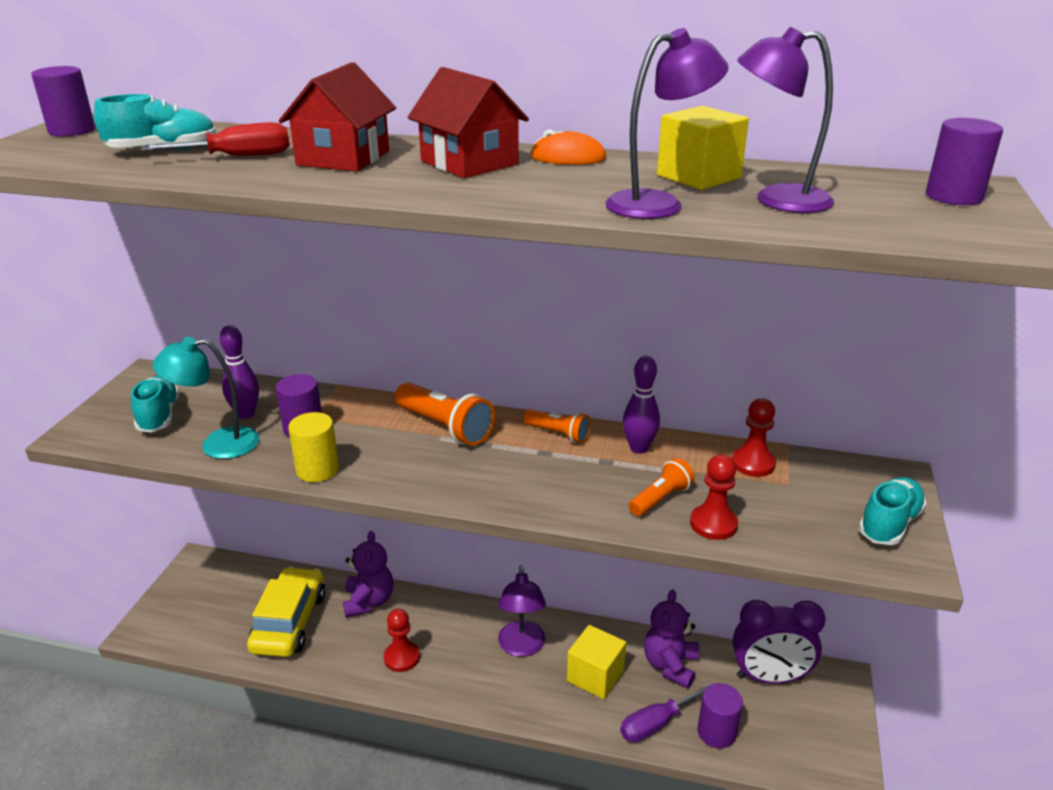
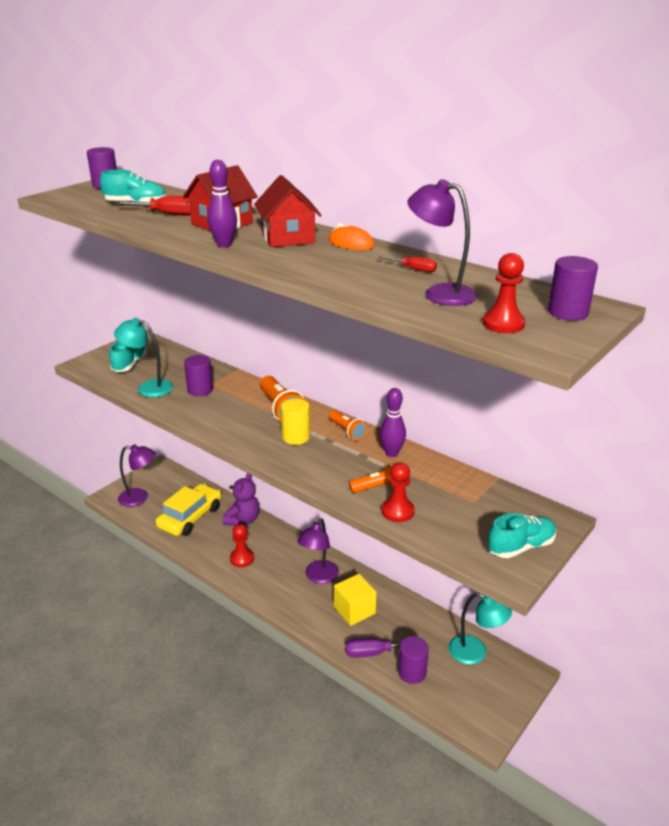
camera: 25 degrees right, 0 degrees up
(246, 414) = (175, 374): purple bowling pin -> purple bowling pin (224, 244)
(317, 470) = (190, 415): yellow cylinder -> yellow cylinder (296, 437)
(658, 204) = (360, 283): purple lamp -> purple lamp (139, 498)
(670, 665) = (409, 621): purple teddy bear -> none
(698, 177) = (414, 269): yellow cube -> red screwdriver
(752, 464) = (460, 483): red pawn -> red pawn (503, 324)
(769, 677) = (475, 653): purple clock -> turquoise lamp

